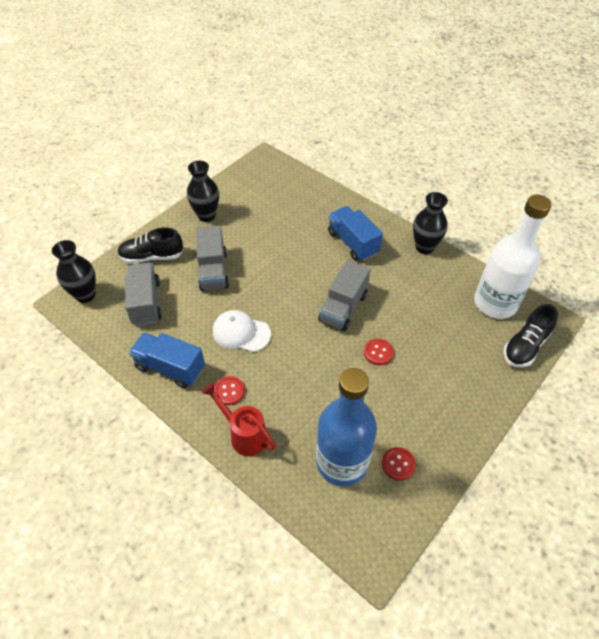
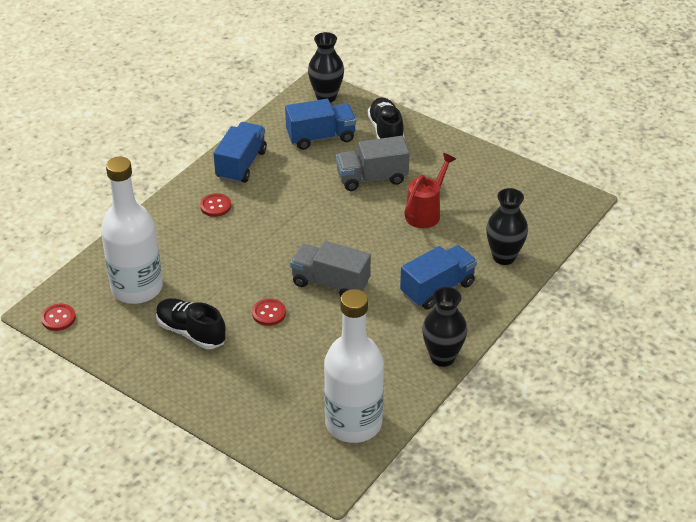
camera: 85 degrees right, 10 degrees down
(146, 303) = (321, 137): grey truck -> blue truck
(206, 215) = (459, 162): black vase -> black vase (504, 257)
(241, 332) = (288, 207): white cap -> none
(244, 435) = (167, 221): red watering can -> red watering can (426, 212)
(342, 462) = (137, 288): blue bottle -> white bottle
(398, 464) = (133, 328): red button -> red button (58, 318)
(525, 346) = (287, 447): black shoe -> black shoe (191, 332)

